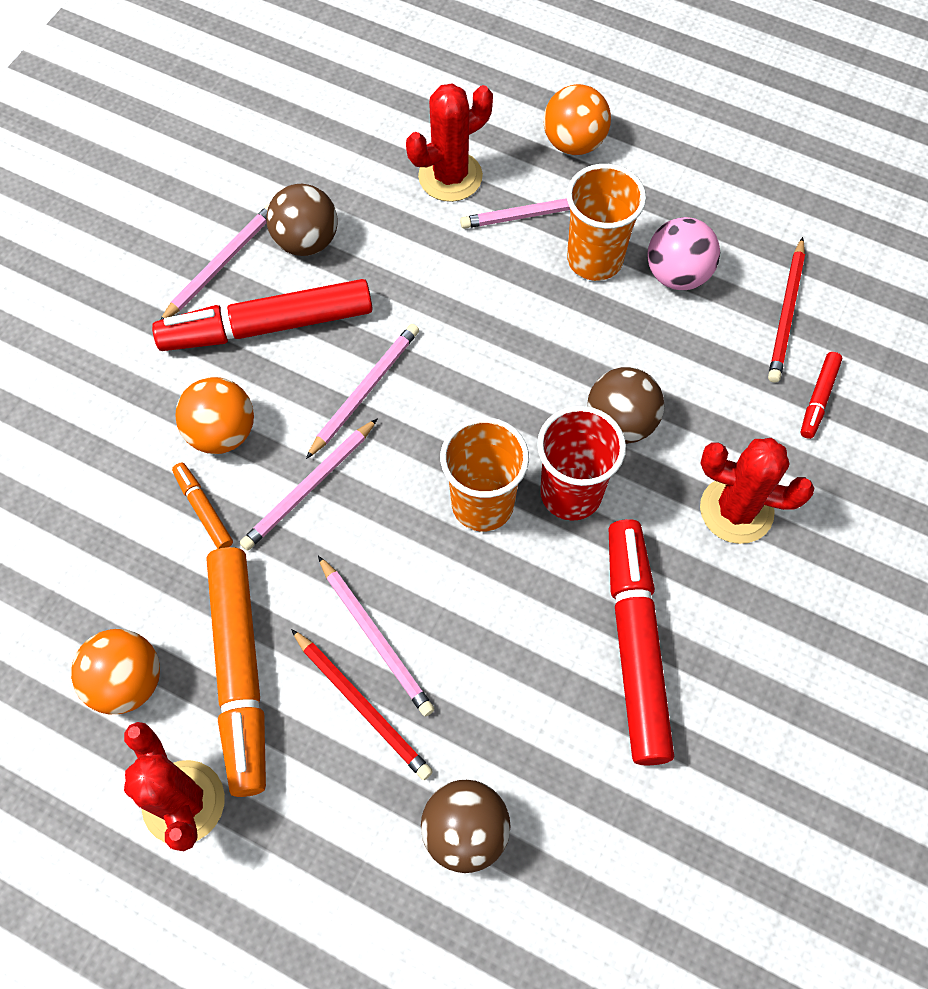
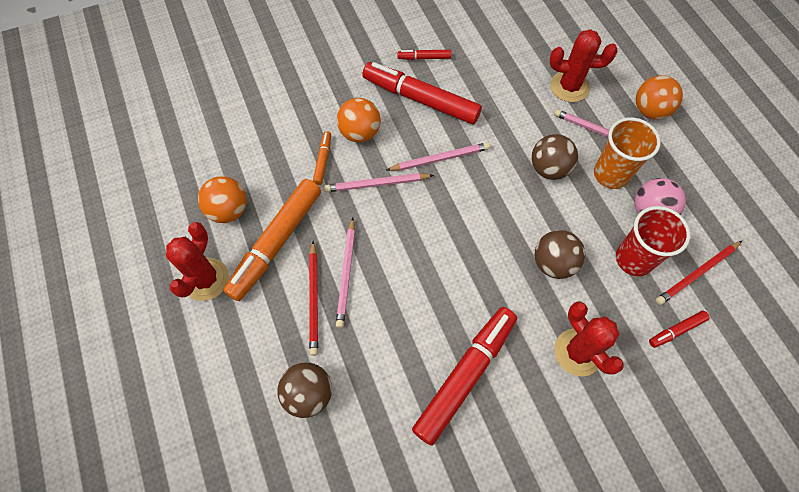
camera: 40 degrees right, 0 degrees up
(221, 264) = (424, 58): pink pencil -> red marker
(306, 241) = (472, 73): brown ball -> brown ball (549, 169)
(482, 504) = (449, 251): orange cup -> none
(571, 493) = (497, 278): red cup -> red cup (634, 259)

